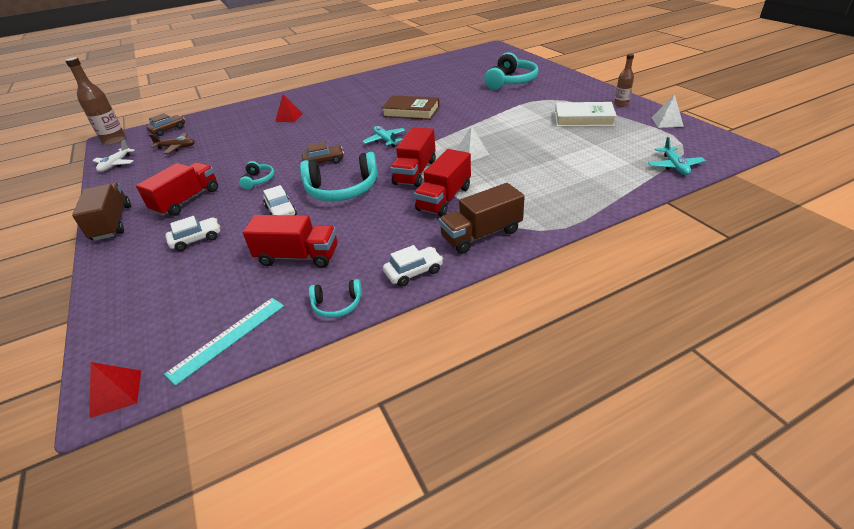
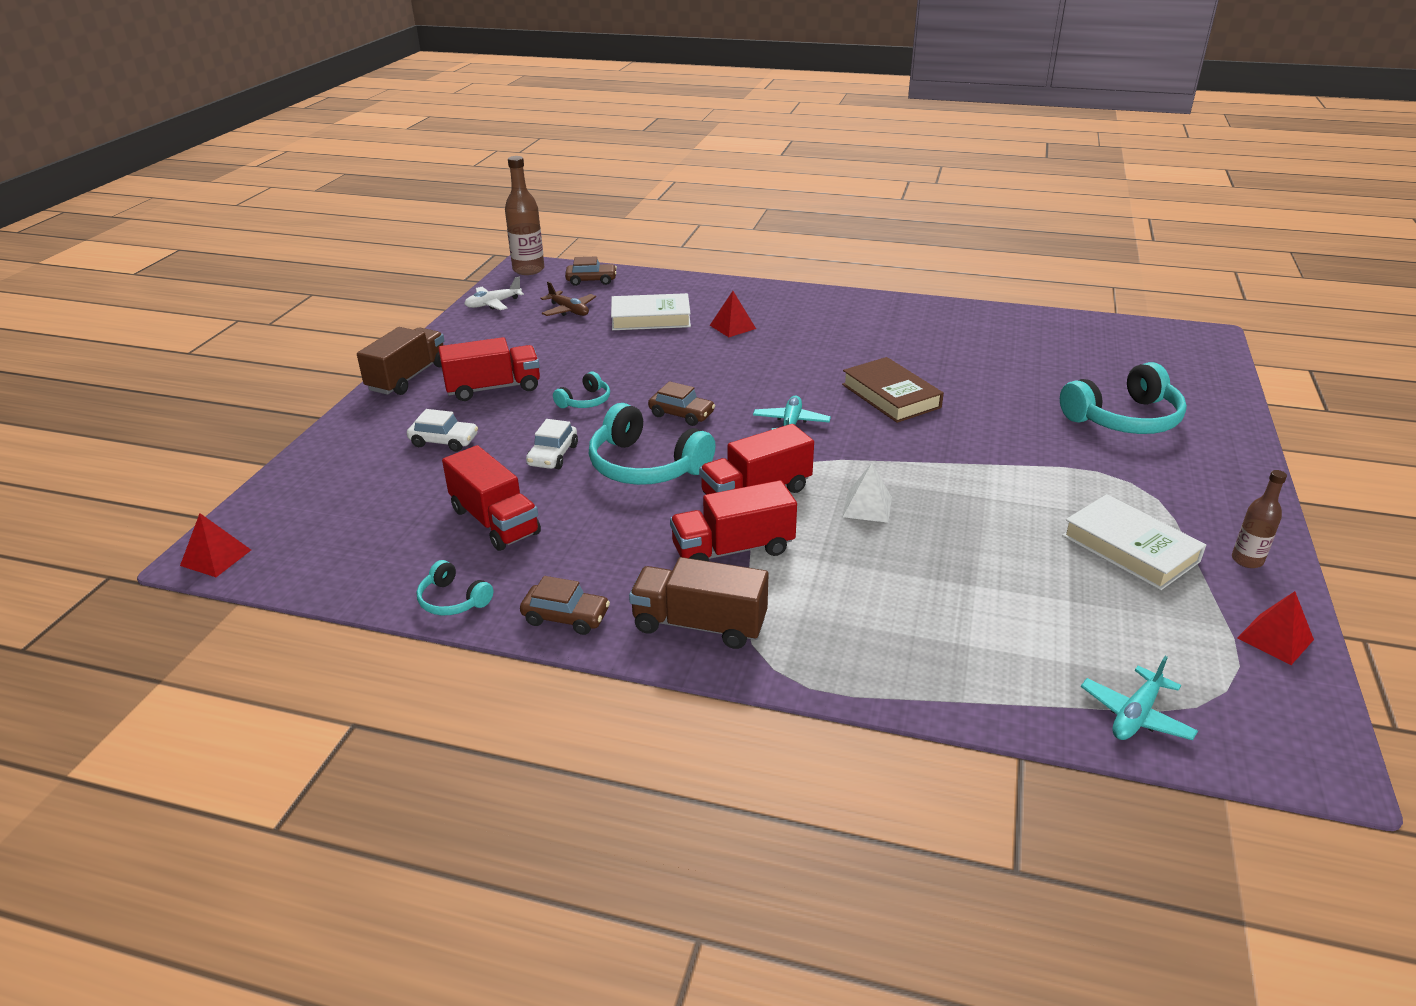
camera: 40 degrees right, 5 degrees down
(228, 338) = (336, 567): turquoise ruler -> none
(235, 131) = (651, 318): none -> white book
(413, 272) = (566, 617): white car -> brown car
(667, 122) = (1275, 638): white pyramid -> red pyramid

